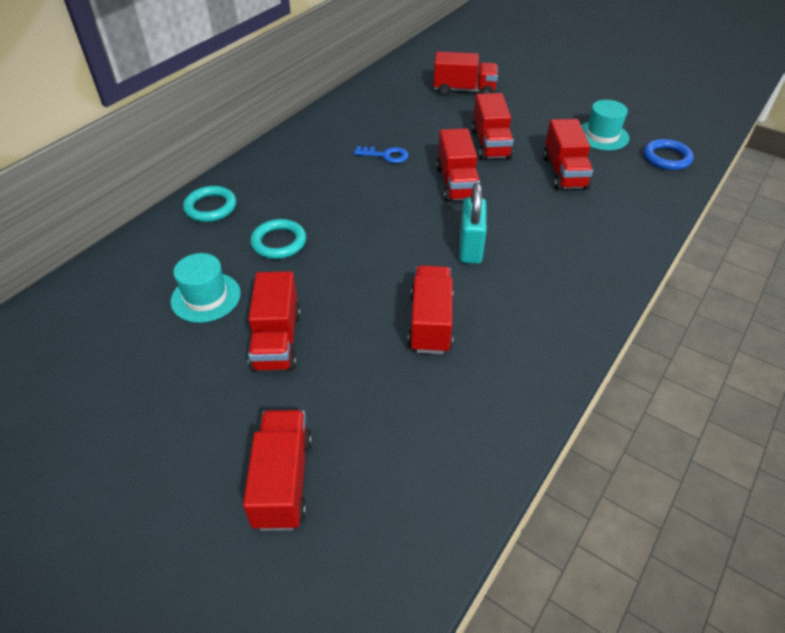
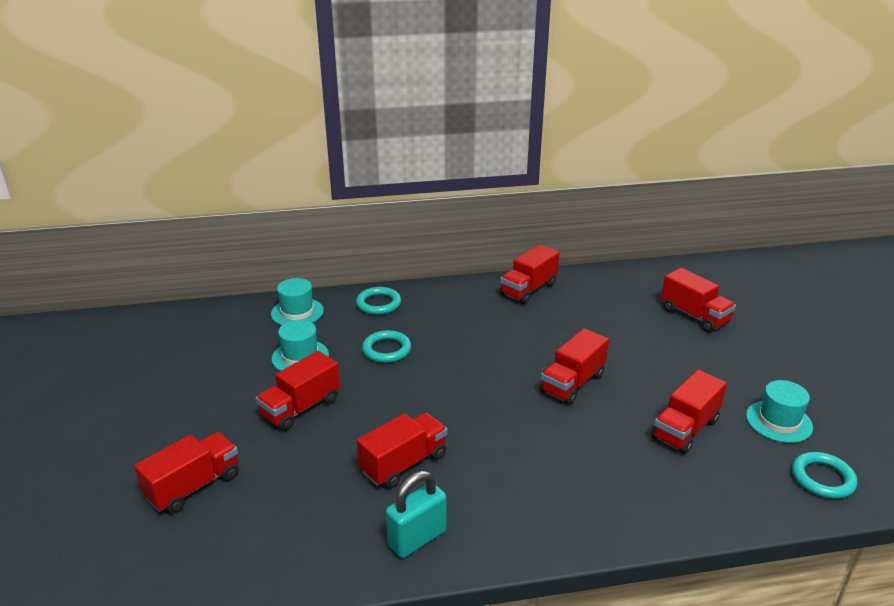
camera: 45 degrees right, 15 degrees down
(138, 259) = (297, 312): none -> turquoise hat
(386, 155) = (547, 333): blue key -> none
(470, 248) = (509, 435): turquoise padlock -> turquoise padlock (417, 538)
(490, 144) = (650, 370): red truck -> red truck (528, 289)
(666, 158) = (822, 478): blue ring -> turquoise ring

